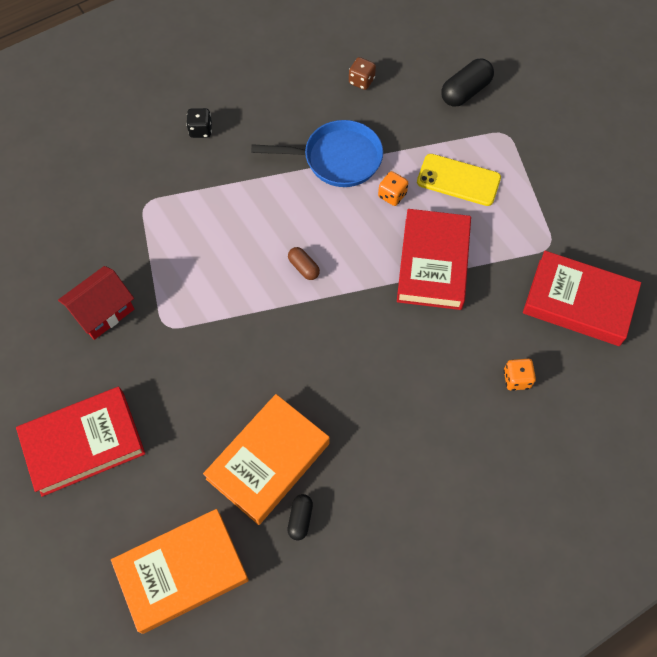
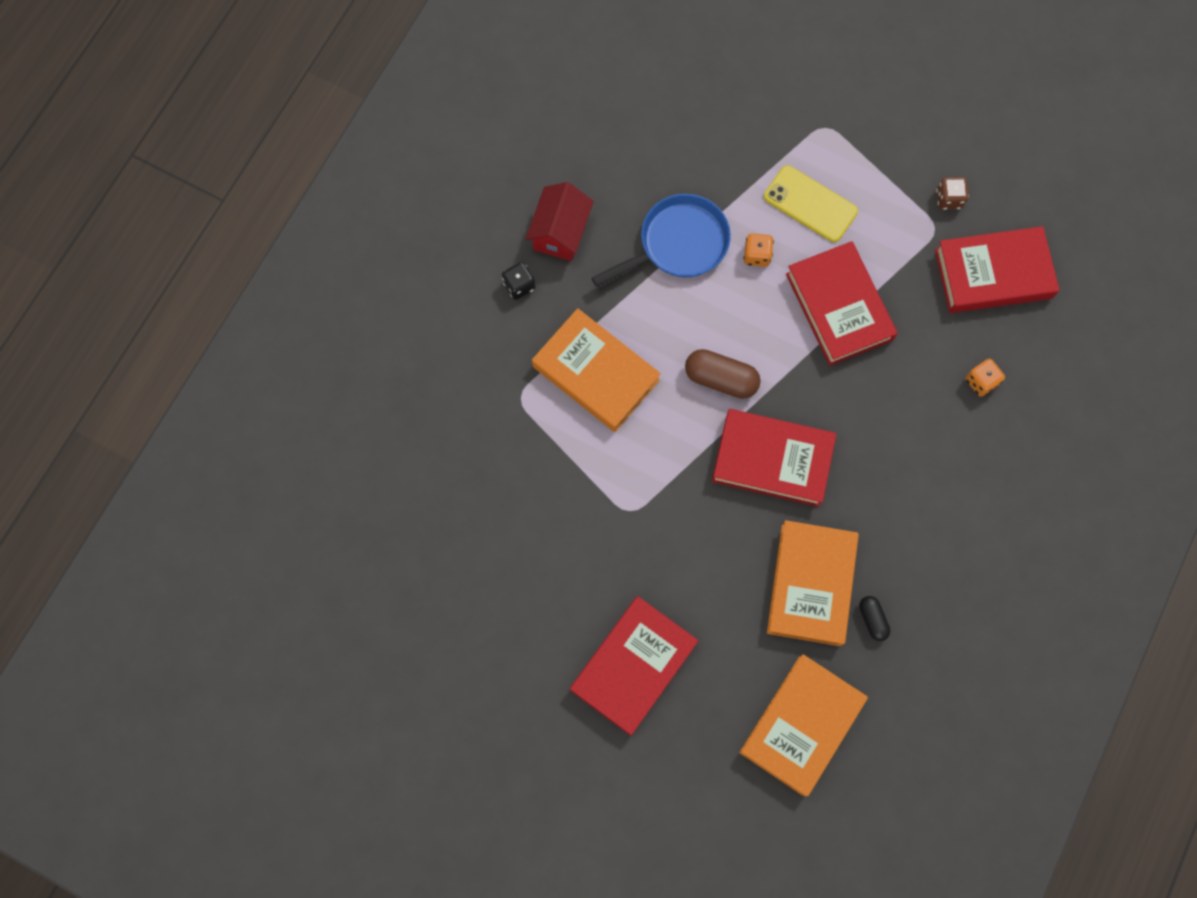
camera: 30 degrees left, 10 degrees up
(103, 311) = (559, 531): red house -> red house (560, 232)
(212, 215) = (596, 373): none -> orange book
(303, 267) = (720, 379): brown capsule -> brown capsule, size x1.74
(303, 348) = (772, 460): none -> red book
(361, 81) = (646, 141): brown dice -> brown dice (948, 199)
(458, 180) = (810, 204): yellow phone -> yellow phone turned 45 degrees clockwise
(465, 91) = (758, 99): black capsule -> none

